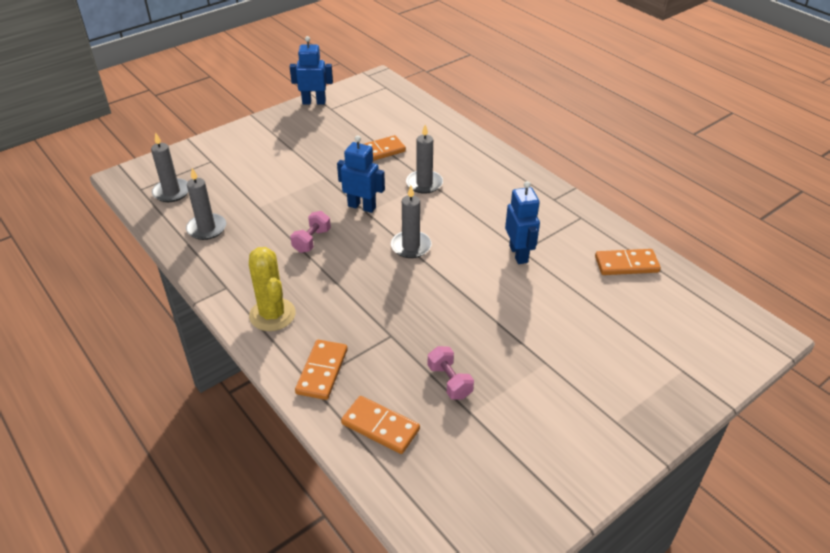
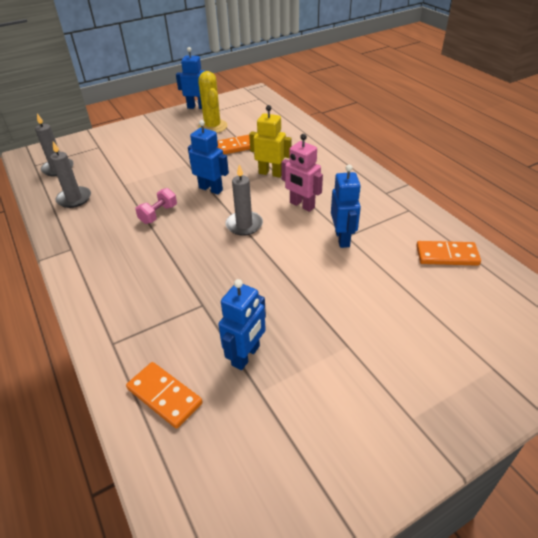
camera: 10 degrees right, 0 degrees up
(272, 315) = (101, 276): yellow cactus -> yellow cactus (212, 127)
(322, 371) = (127, 333): orange domino -> none
(424, 183) = (270, 173): grey candle -> yellow robot
(449, 381) = (246, 356): pink dumbbell -> blue robot
(467, 219) = (302, 205): none -> pink robot

